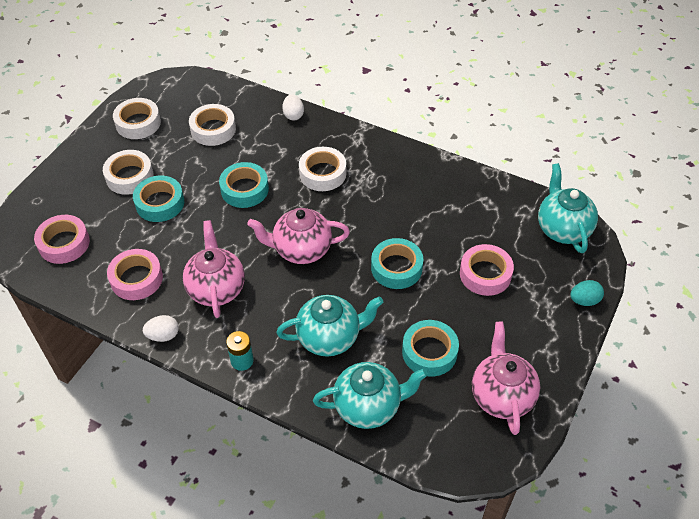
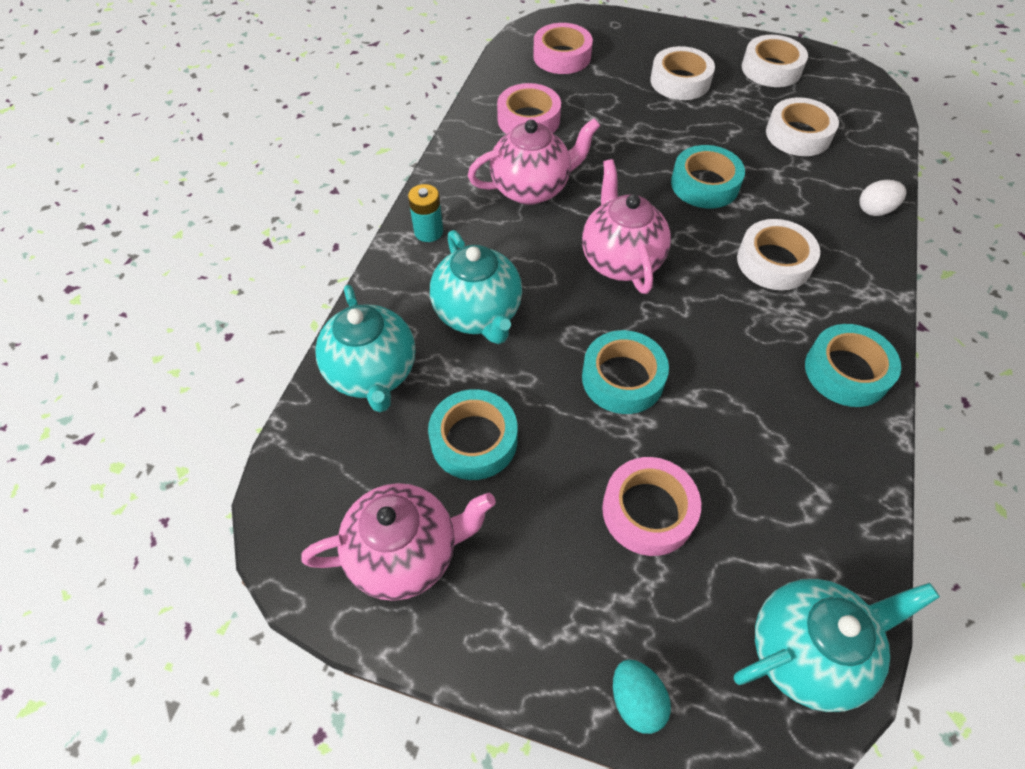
camera: 80 degrees right, 5 degrees up
(160, 203) = (649, 114): turquoise tape -> turquoise tape (846, 371)
(163, 335) = (453, 157): white egg -> none

